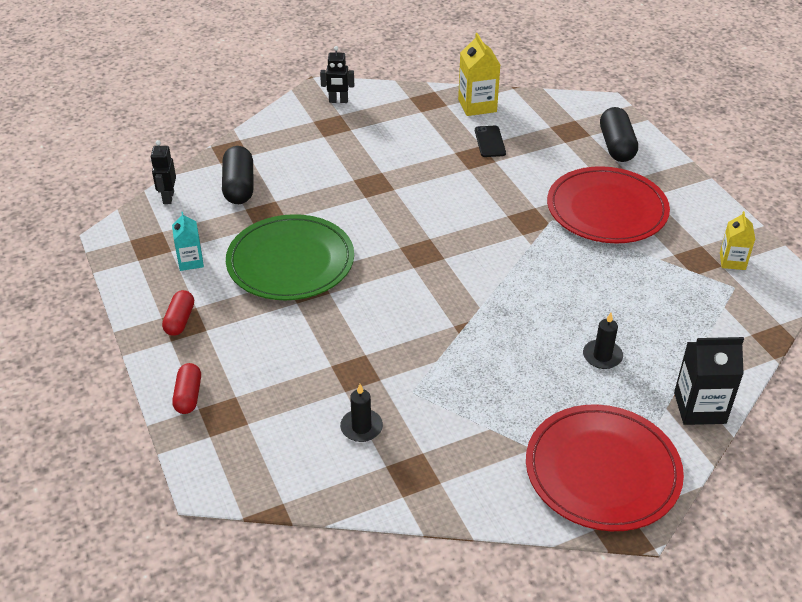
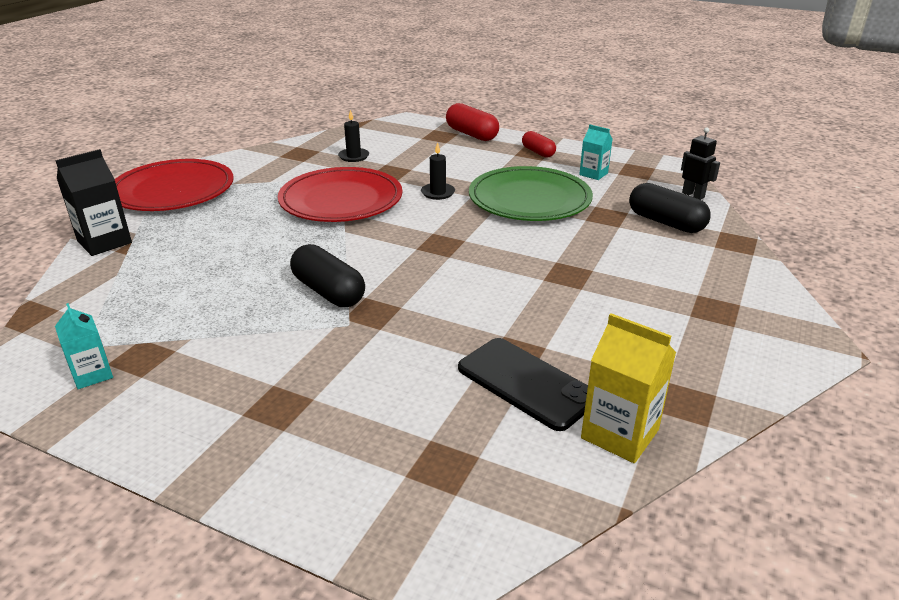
camera: 140 degrees right, 10 degrees down
(188, 396) = (471, 134): red capsule -> red capsule, size x1.58
(338, 101) = (770, 341): black robot -> none
(490, 142) = (526, 383): black phone -> black phone, size x1.69
(602, 356) = (209, 241): black candle -> black candle (438, 193)
(607, 209) = (291, 365): red plate -> red plate (341, 200)
(616, 146) = (348, 476): black capsule -> black capsule (328, 291)
(732, 261) = (92, 374): yellow carton -> turquoise carton

